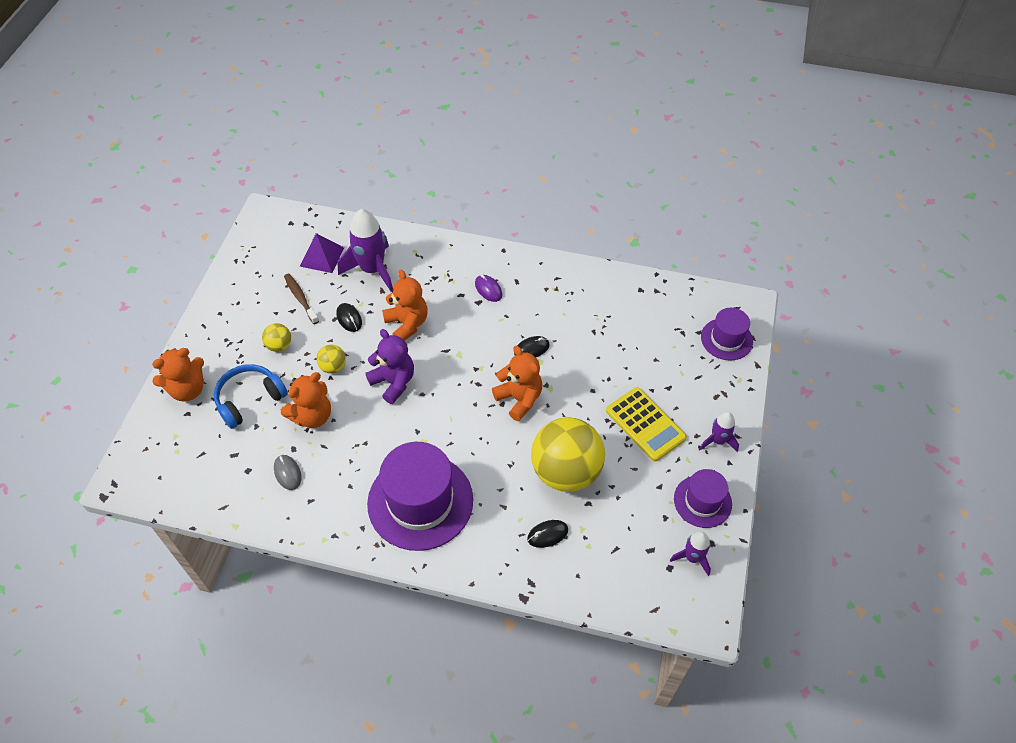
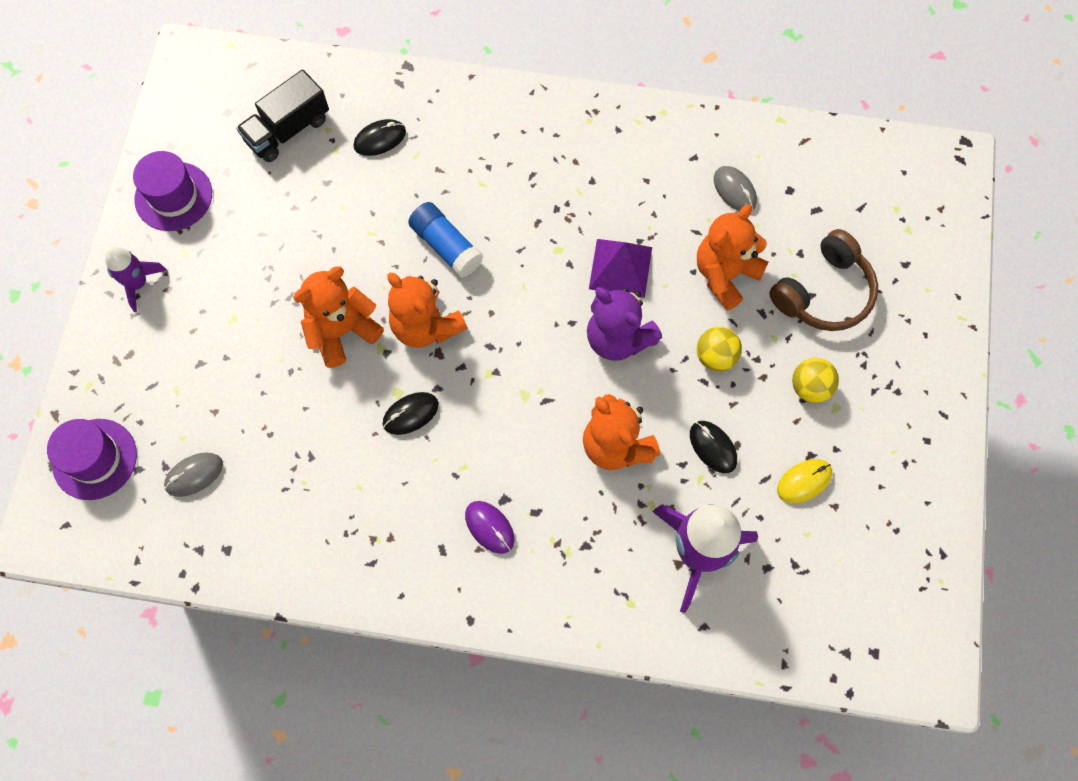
camera: 175 degrees right, 15 degrees up
(187, 389) = (921, 301): orange teddy bear -> orange teddy bear (342, 331)
(249, 399) = (824, 292): blue headphones -> brown headphones
(300, 298) = (804, 481): brown toothbrush -> yellow mouse
(322, 257) = (793, 575): purple pyramid -> purple pyramid (620, 267)
(420, 501) = (549, 167): purple hat -> none
(502, 449) = (446, 246): none -> blue glue stick
(566, 471) = (356, 222): yellow ball -> none
(620, 548) = (288, 130): none -> black truck
(645, 424) = (240, 300): yellow calculator -> none
(664, 327) = (194, 475): none -> grey mouse
(692, 558) = (197, 125): purple rocket -> none

